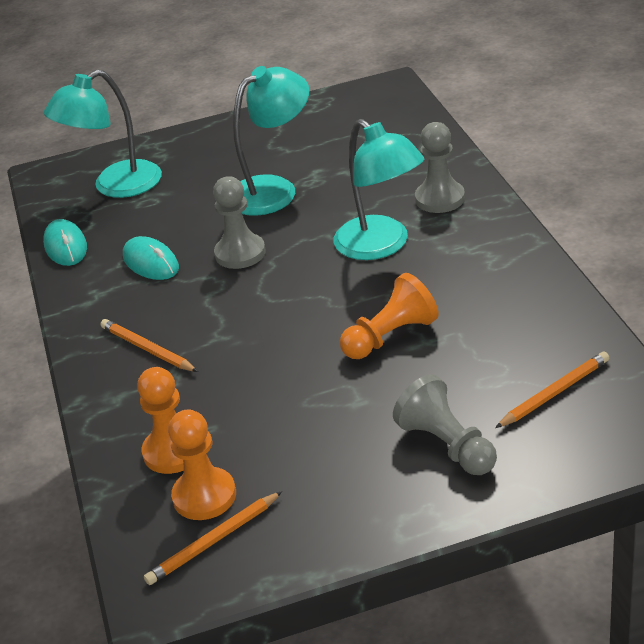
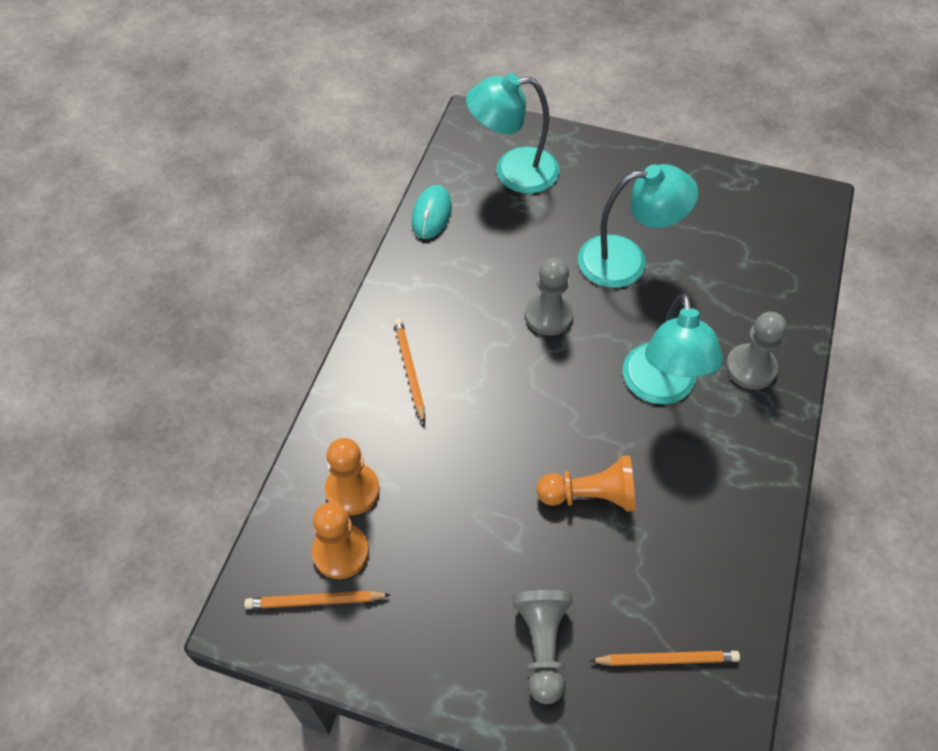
camera: 30 degrees right, 20 degrees up
(151, 262) = (477, 277): turquoise mouse -> none

